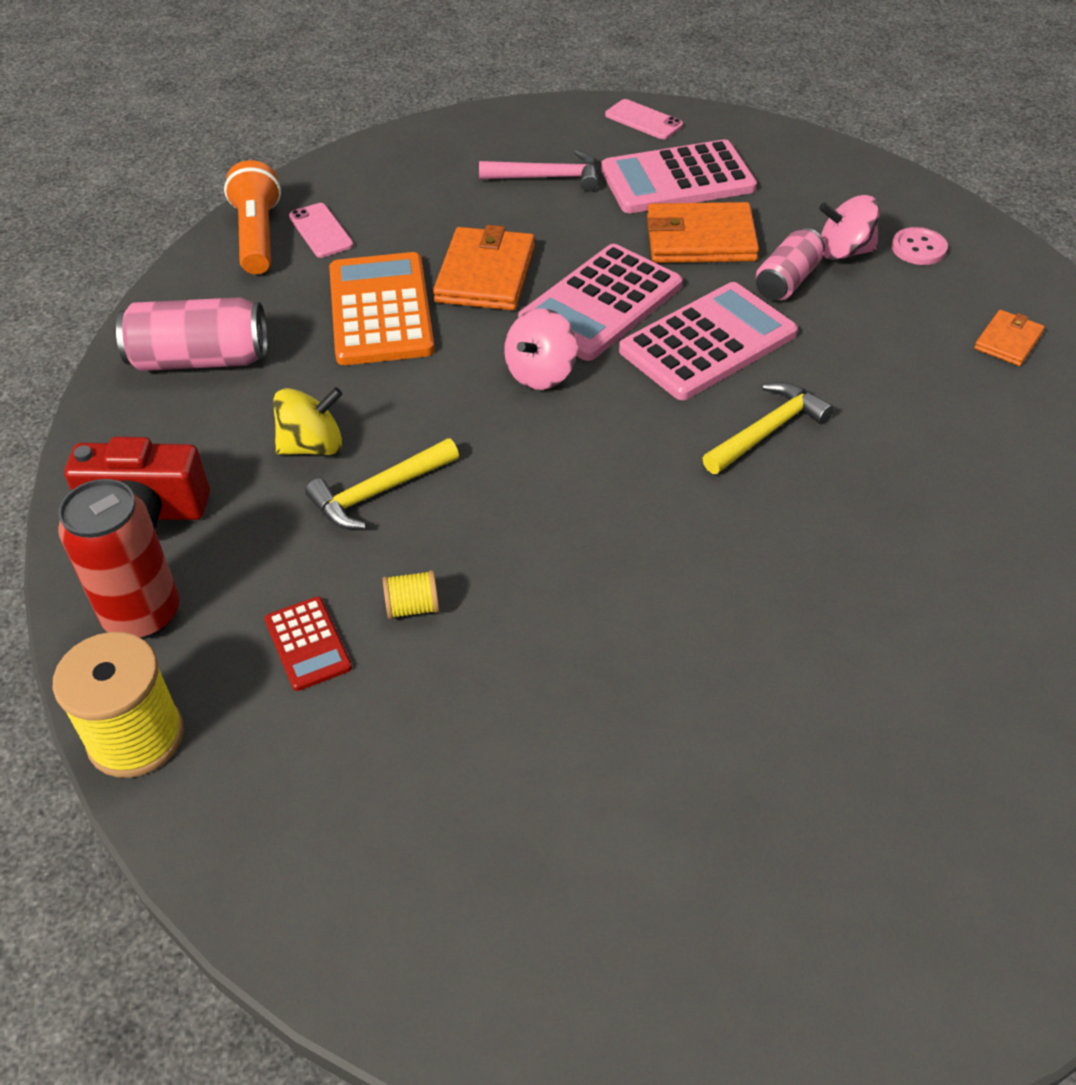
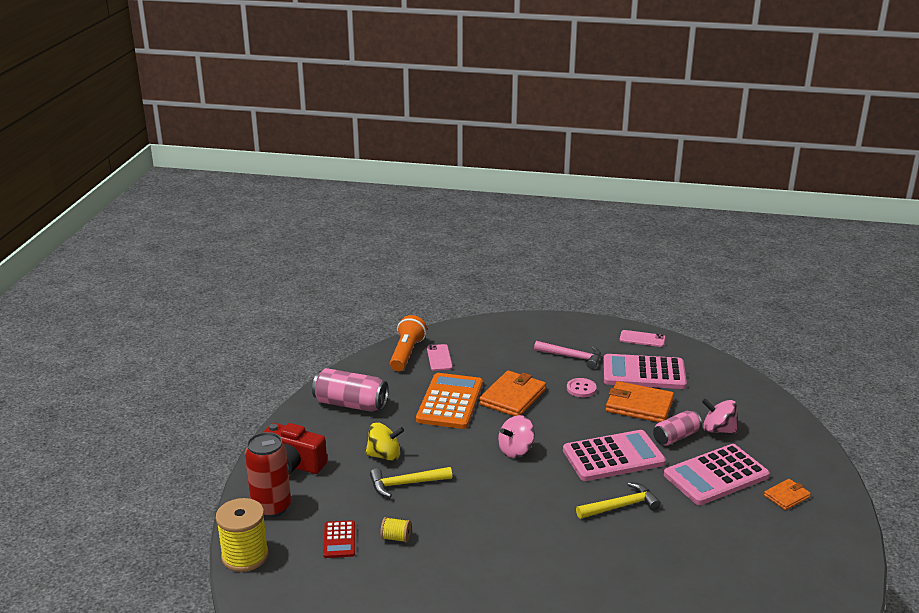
camera: 20 degrees right, 20 degrees down
(601, 303) = (566, 425): pink calculator -> pink calculator (716, 475)
(643, 120) = (642, 339): pink phone -> pink phone turned 45 degrees counterclockwise
(918, 248) = (763, 438): pink button -> pink button (581, 389)

